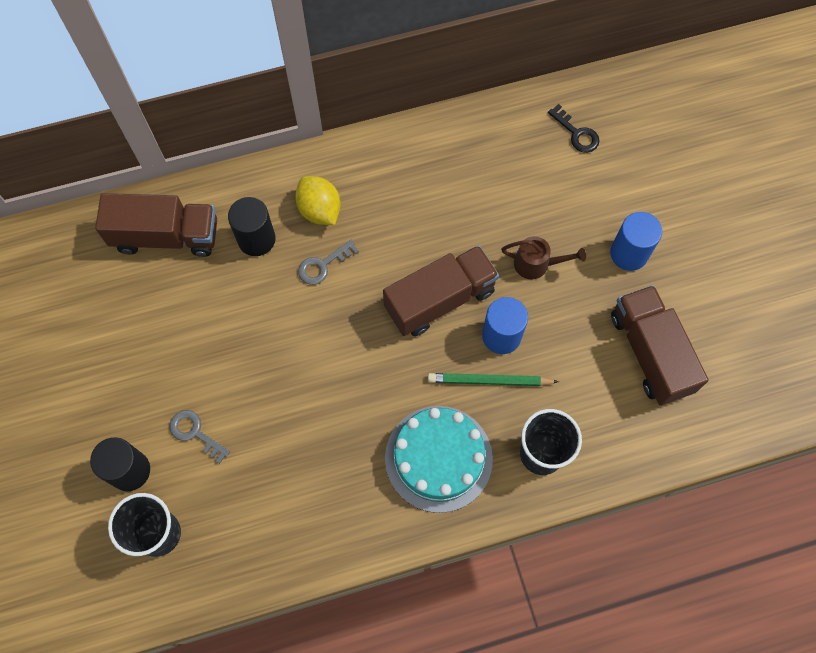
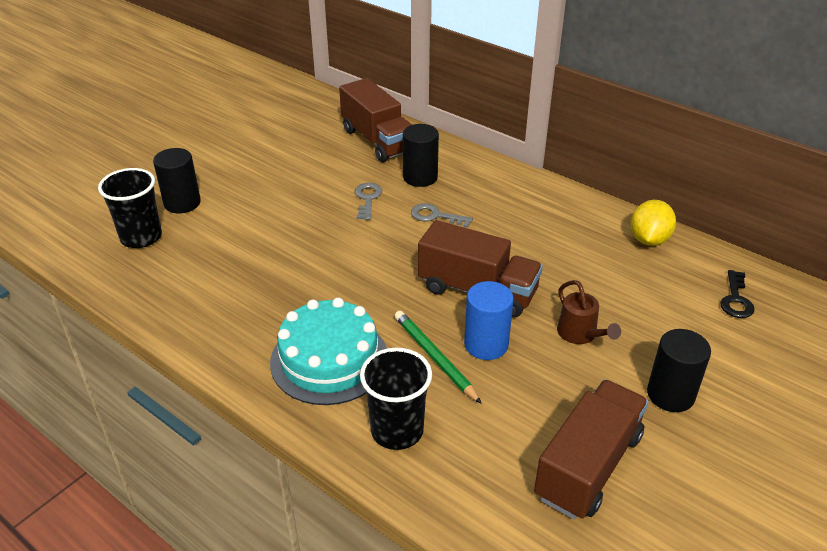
camera: 55 degrees right, 30 degrees down
(195, 433) = (237, 218): grey key -> grey key (367, 199)
(319, 210) = (478, 194): yellow lemon -> yellow lemon (649, 240)
(629, 253) = (670, 394): blue cylinder -> black cylinder

